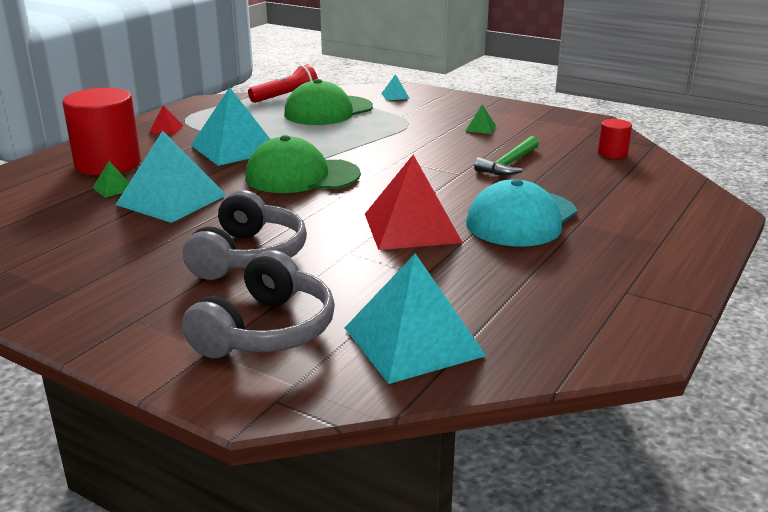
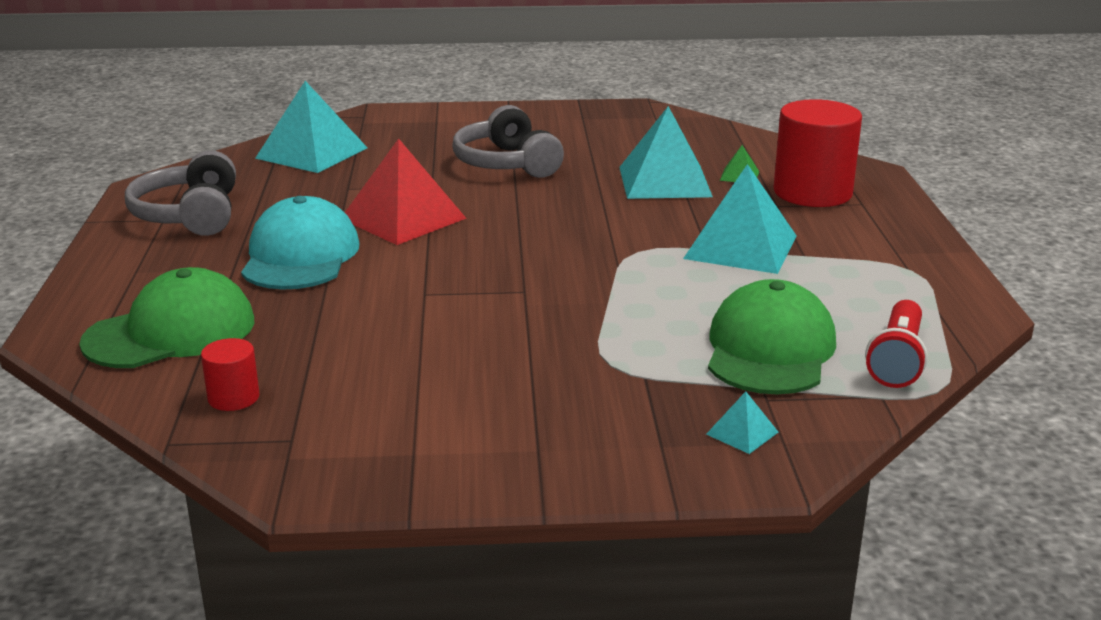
camera: 145 degrees right, 0 degrees up
(166, 129) = (883, 247): red pyramid -> none
(266, 331) = (416, 135): grey headphones -> grey headphones (190, 215)
(301, 176) = (596, 236): green cap -> green cap (171, 332)
(480, 128) = (487, 390): green pyramid -> none
(509, 164) = (375, 327): green hammer -> none

